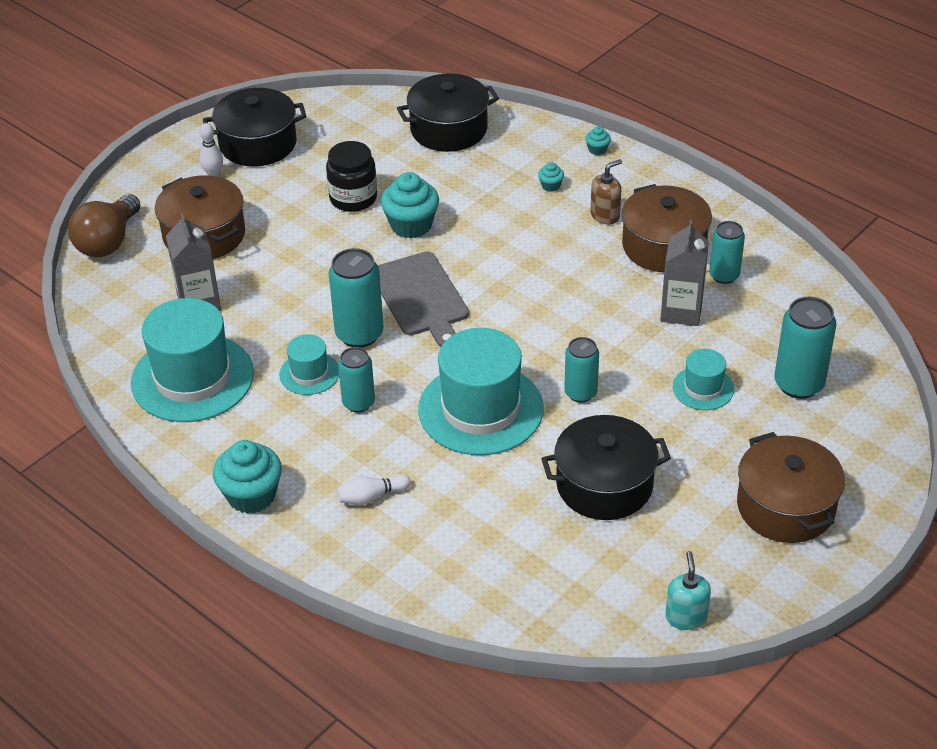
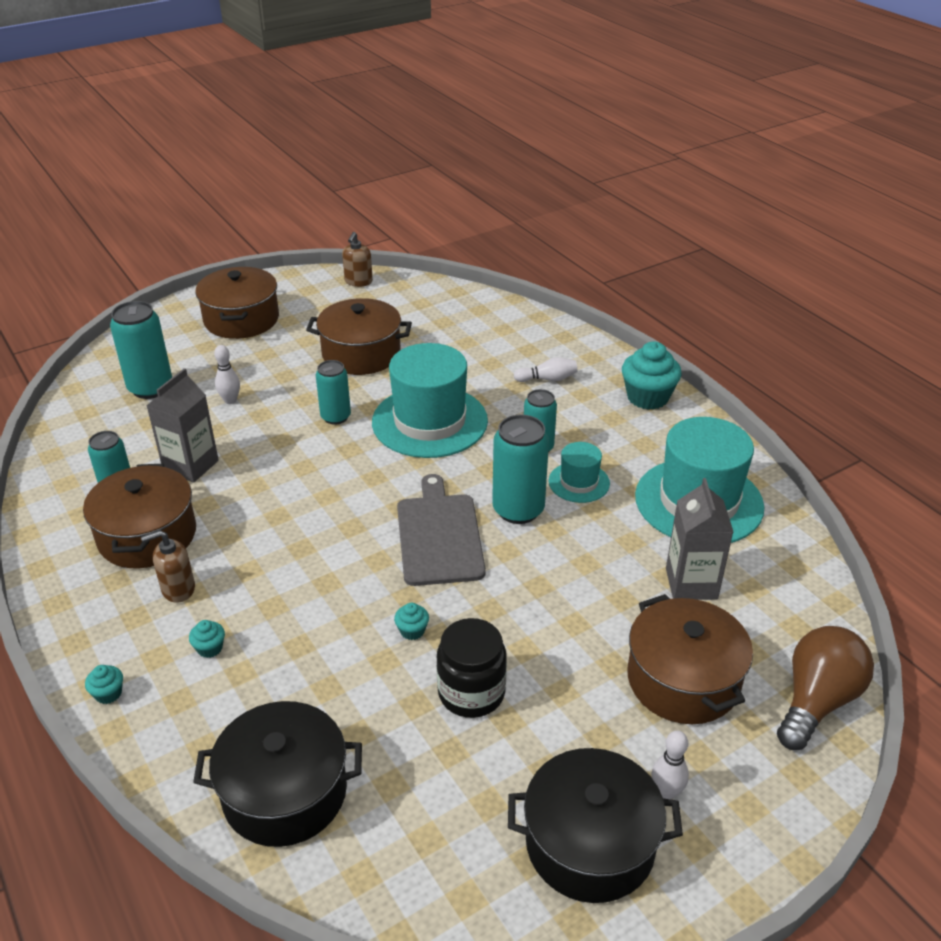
camera: 165 degrees left, 5 degrees down
(411, 225) = (412, 631): turquoise cupcake -> turquoise cupcake, size x0.46
(604, 485) = (361, 354): black pot -> brown pot
(686, 617) = (358, 282): turquoise soap dispenser -> brown soap dispenser
(703, 388) = (230, 400): turquoise hat -> white bowling pin

